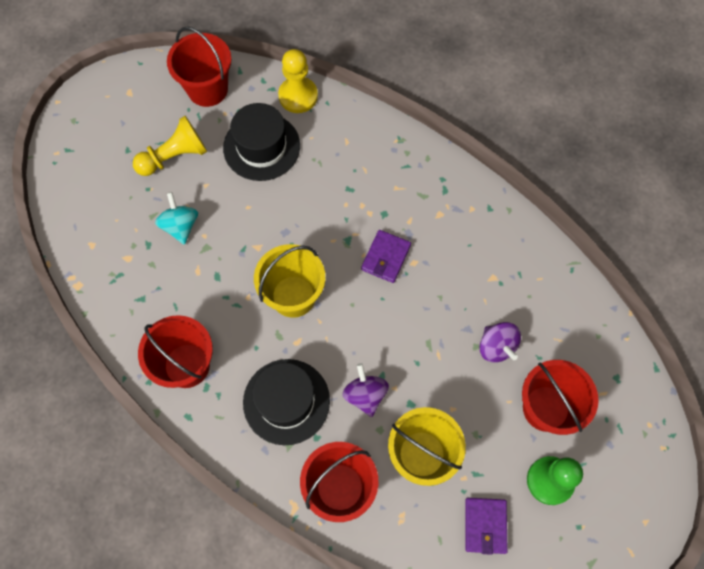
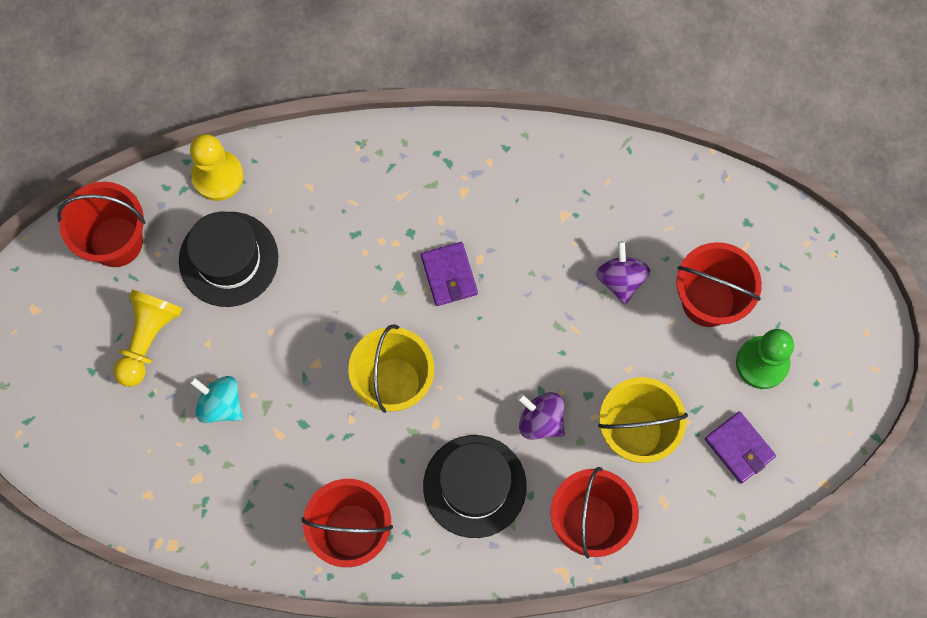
camera: 40 degrees left, 5 degrees up
(496, 347) = (620, 279): purple spinning top -> purple spinning top turned 120 degrees counterclockwise

